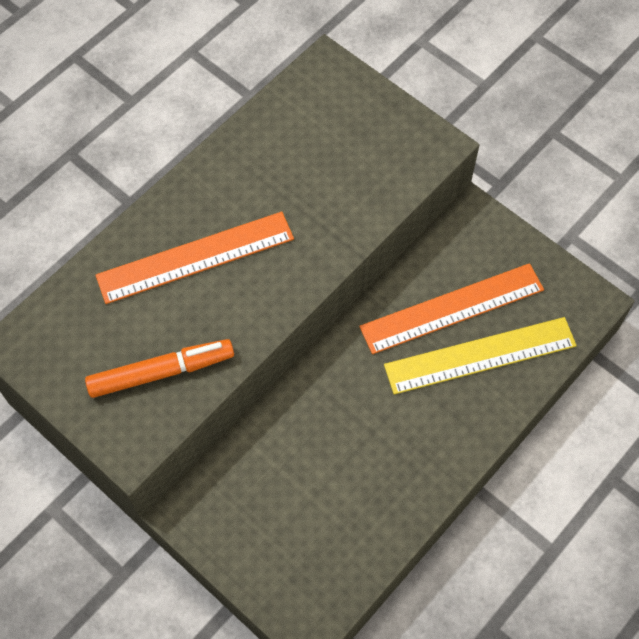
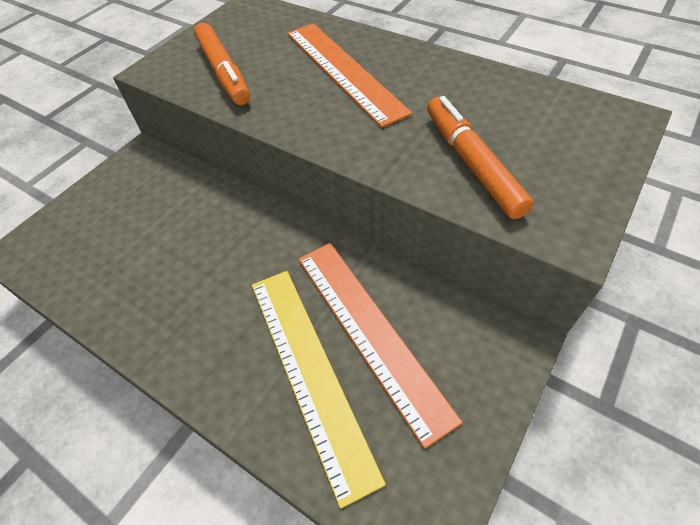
camera: 85 degrees right, 10 degrees down
(354, 184) = (472, 163): none -> orange marker

